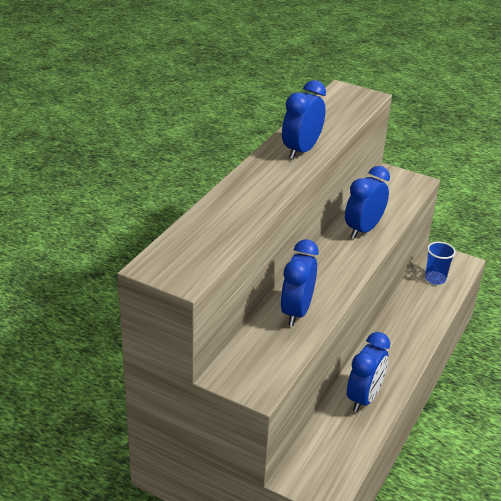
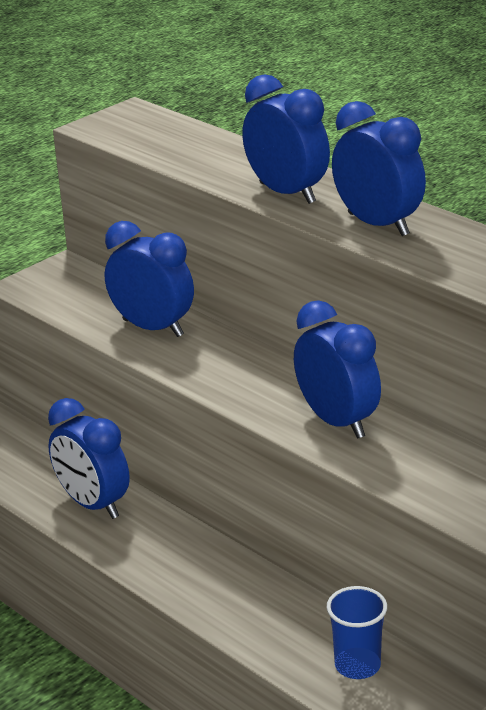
camera: 110 degrees right, 5 degrees down
(273, 182) = (287, 193): none -> blue clock

